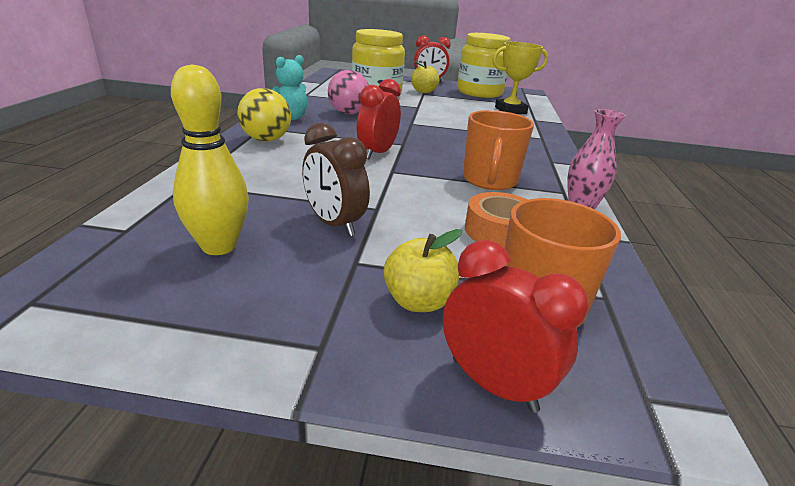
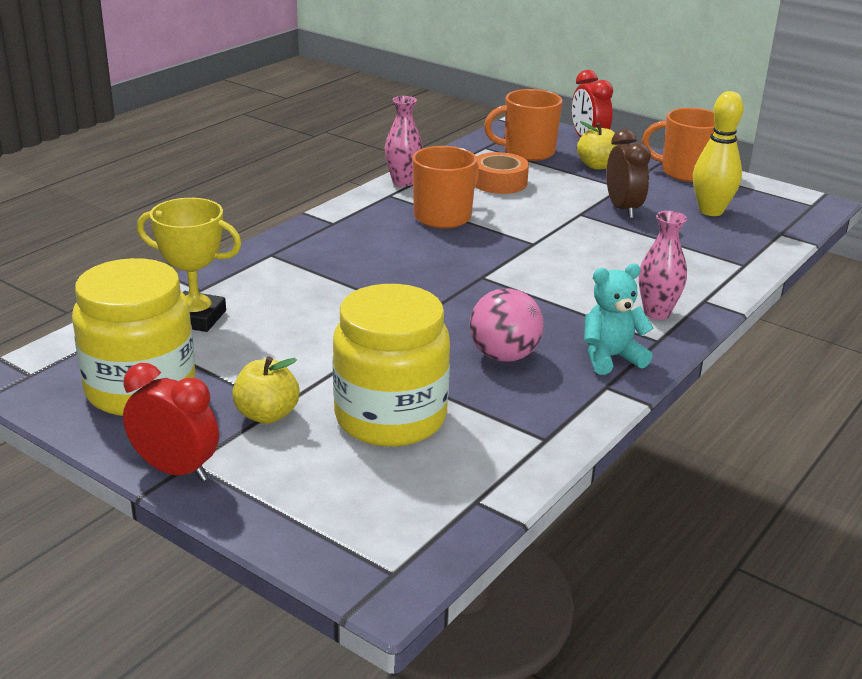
camera: 150 degrees left, 0 degrees up
(264, 331) = (685, 172): none -> orange mug
(266, 140) = (657, 313): yellow ball -> pink vase
(377, 153) = (528, 268): red clock -> none

